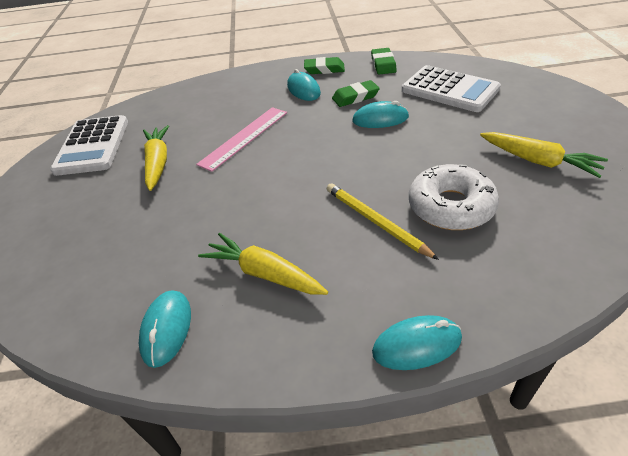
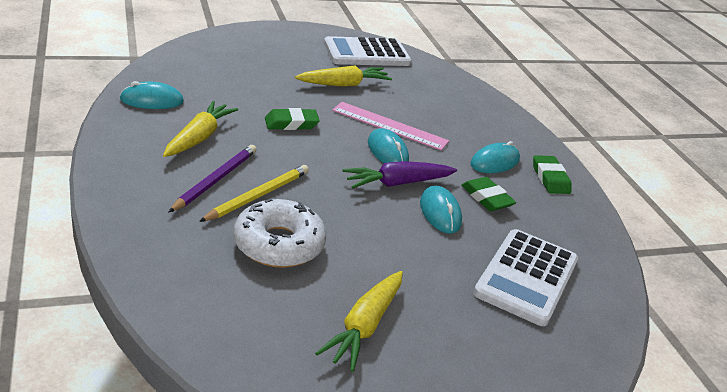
camera: 70 degrees right, 10 degrees down
(341, 137) = (397, 183): none -> purple carrot
(352, 255) = (215, 180): none -> purple pencil
(383, 64) = (581, 226): green eraser -> green eraser (291, 123)
(416, 345) = (112, 204): turquoise mouse -> turquoise mouse (387, 152)

